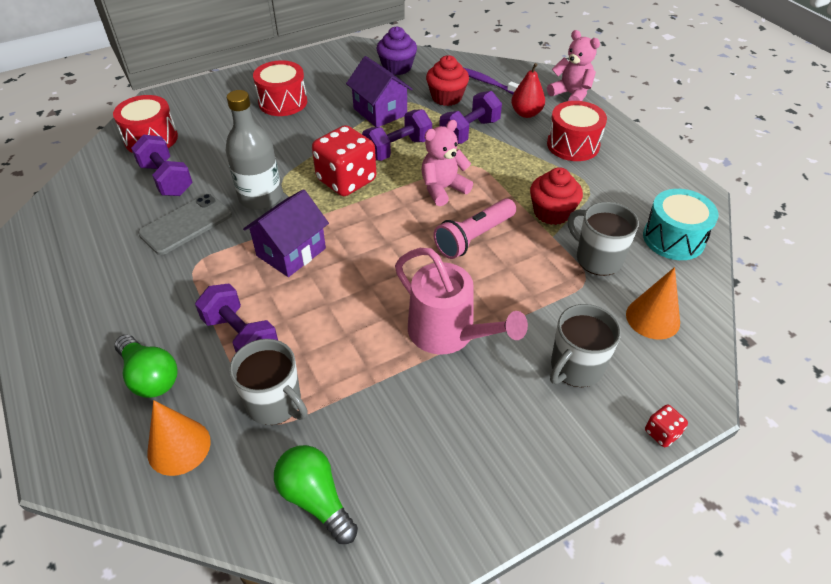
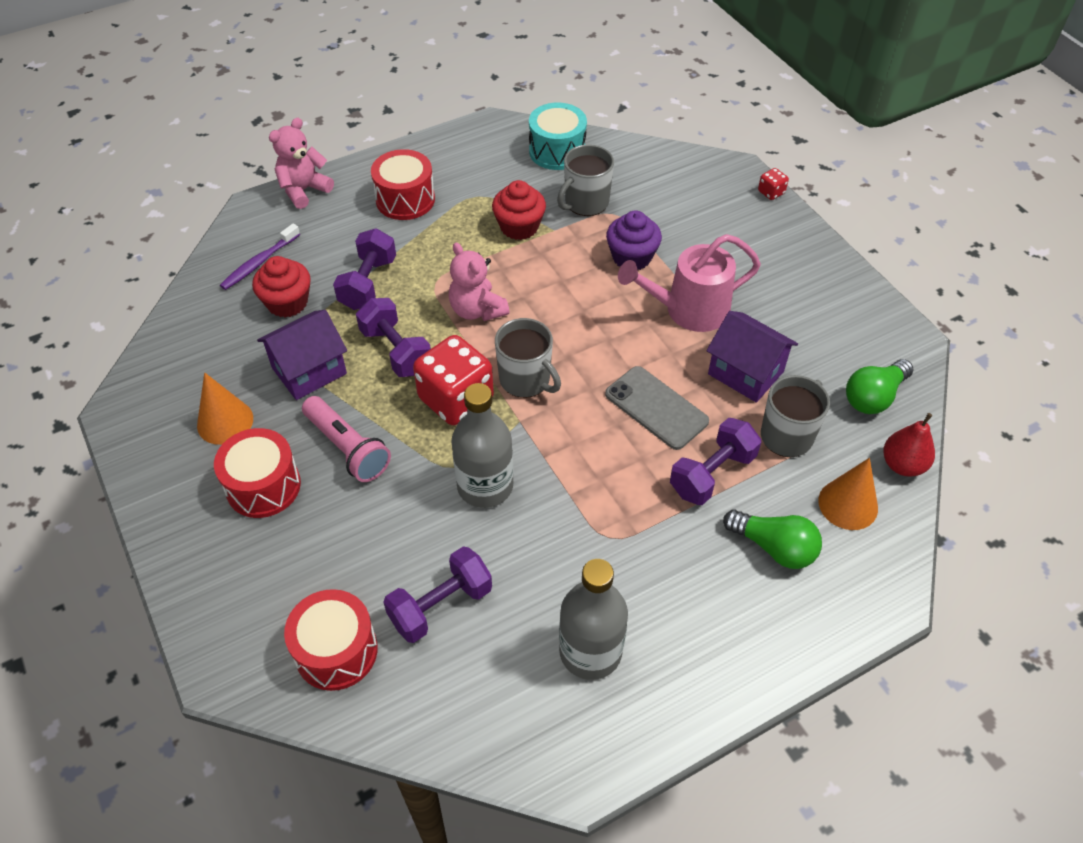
camera: 90 degrees left, 5 degrees up
(100, 252) = (590, 651): none -> grey bottle
(150, 376) = (774, 547): green light bulb -> green light bulb turned 75 degrees clockwise
(186, 224) = (536, 561): grey phone -> grey phone (656, 408)
(291, 252) = (584, 443): purple house -> purple house (745, 373)
(397, 67) = (197, 354): purple cupcake -> purple cupcake (631, 257)
(448, 333) = (688, 310): pink watering can -> pink watering can turned 150 degrees counterclockwise
(469, 131) = (368, 283): purple dumbbell -> purple dumbbell turned 60 degrees clockwise
(474, 237) = (557, 287): pink flashlight -> pink flashlight (347, 448)
(526, 113) = (337, 231): red pear -> red pear (902, 465)
(575, 367) = (716, 231): grey mug -> grey mug (526, 380)
(652, 318) = (656, 179): orange cone -> orange cone (225, 421)

